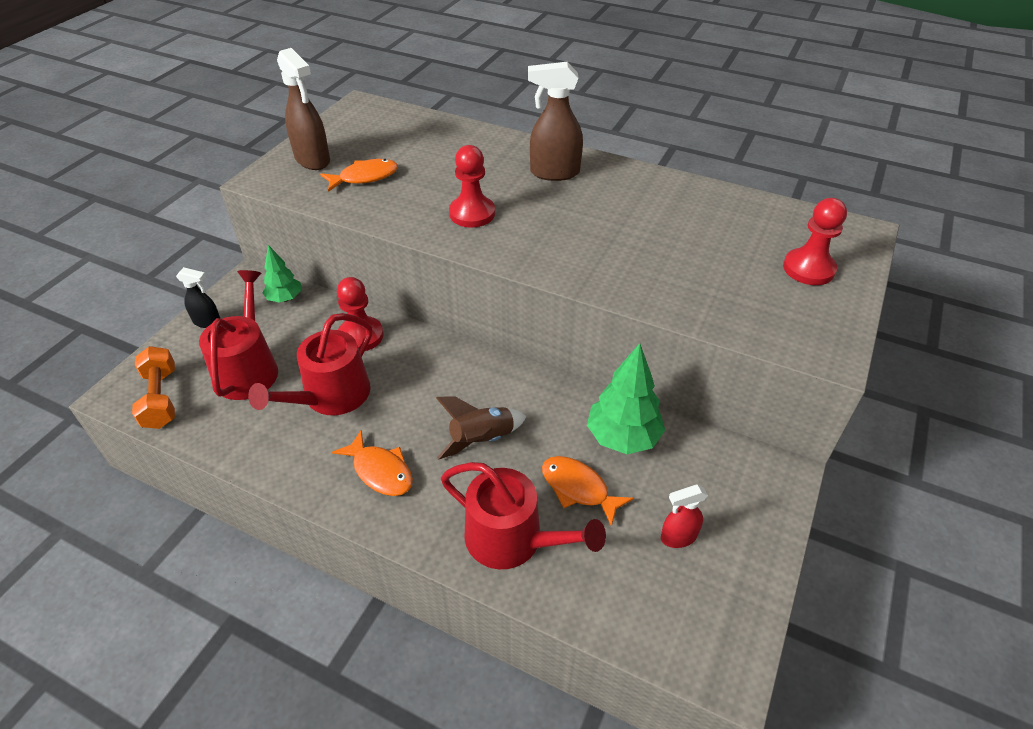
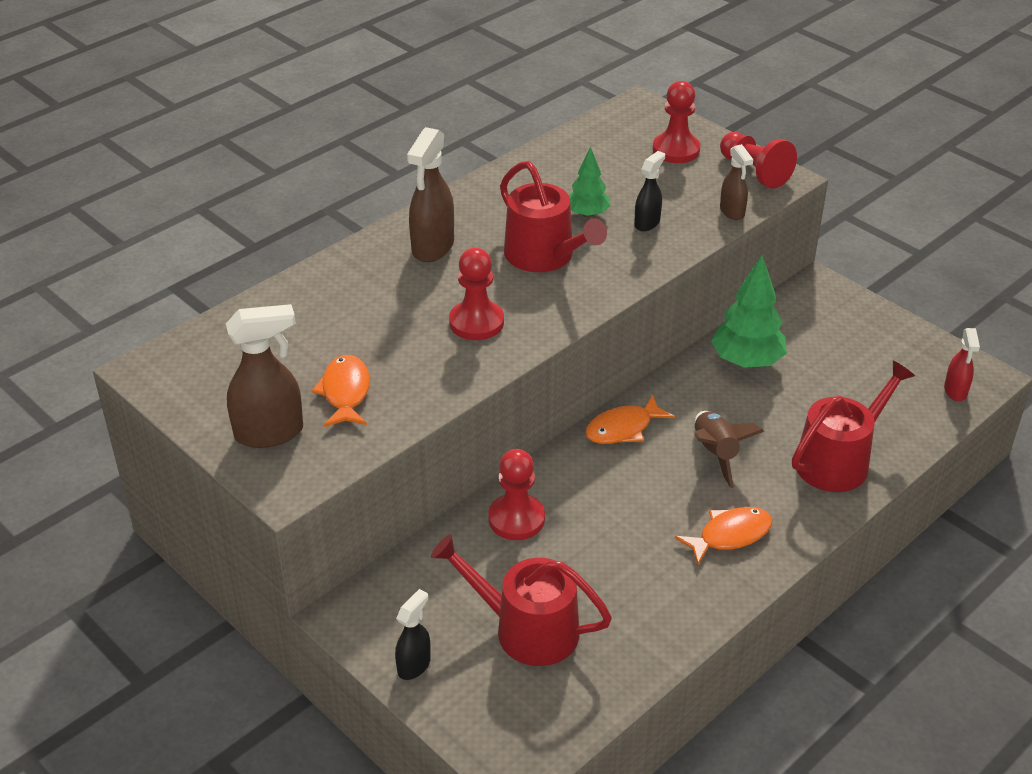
camera: 70 degrees left, 5 degrees down
(161, 398) = (543, 720): orange dumbbell -> none
(285, 298) = (407, 580): green tree -> green tree (587, 214)
(331, 396) = (607, 559): red watering can -> red watering can (544, 256)
(578, 488) = (796, 405): orange fish -> orange fish (623, 428)
(672, 274) = (647, 223): none -> black spray bottle
(678, 537) = (863, 363): red spray bottle -> red spray bottle (955, 391)
(735, 326) = (732, 212): none -> brown spray bottle
(822, 329) = (754, 172): none -> red pawn

